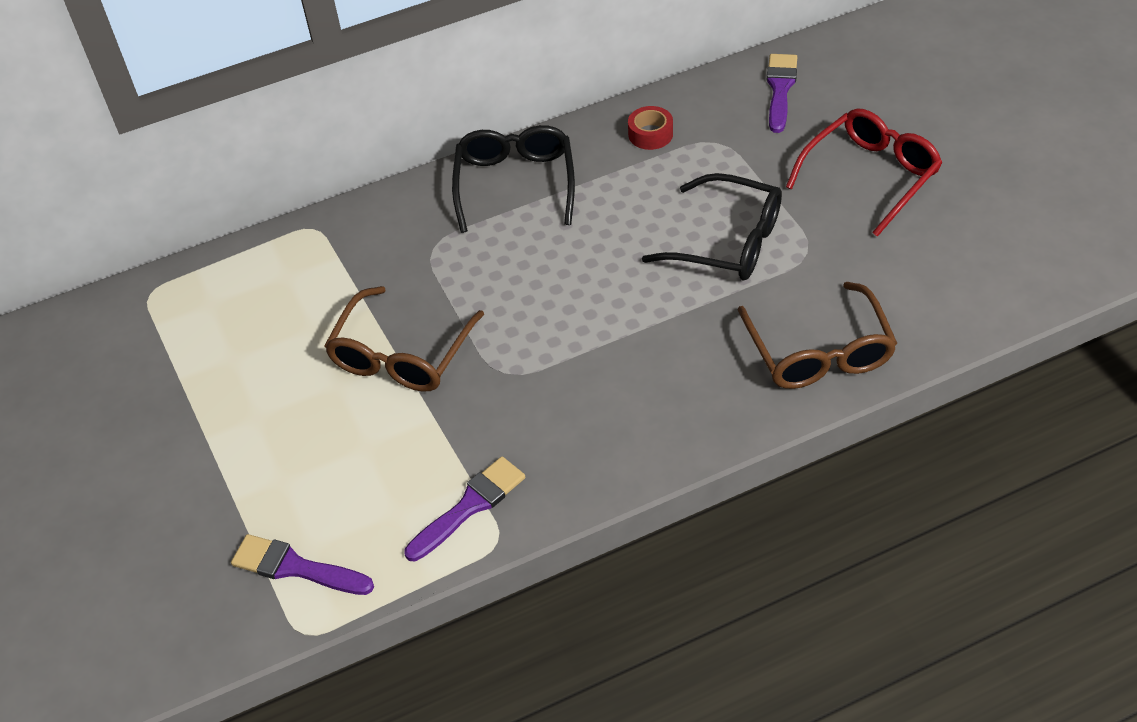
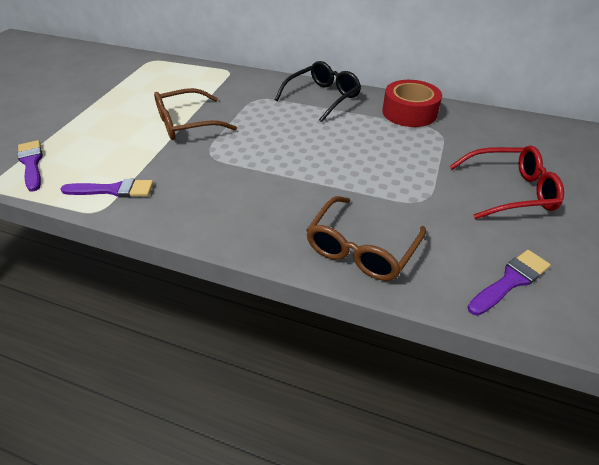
camera: 40 degrees right, 5 degrees down
(650, 134) = (409, 112): red tape -> red tape, size x1.97
(728, 242) = (385, 170): black glasses -> none
(780, 89) = (504, 130): purple brush -> purple brush (510, 281)

